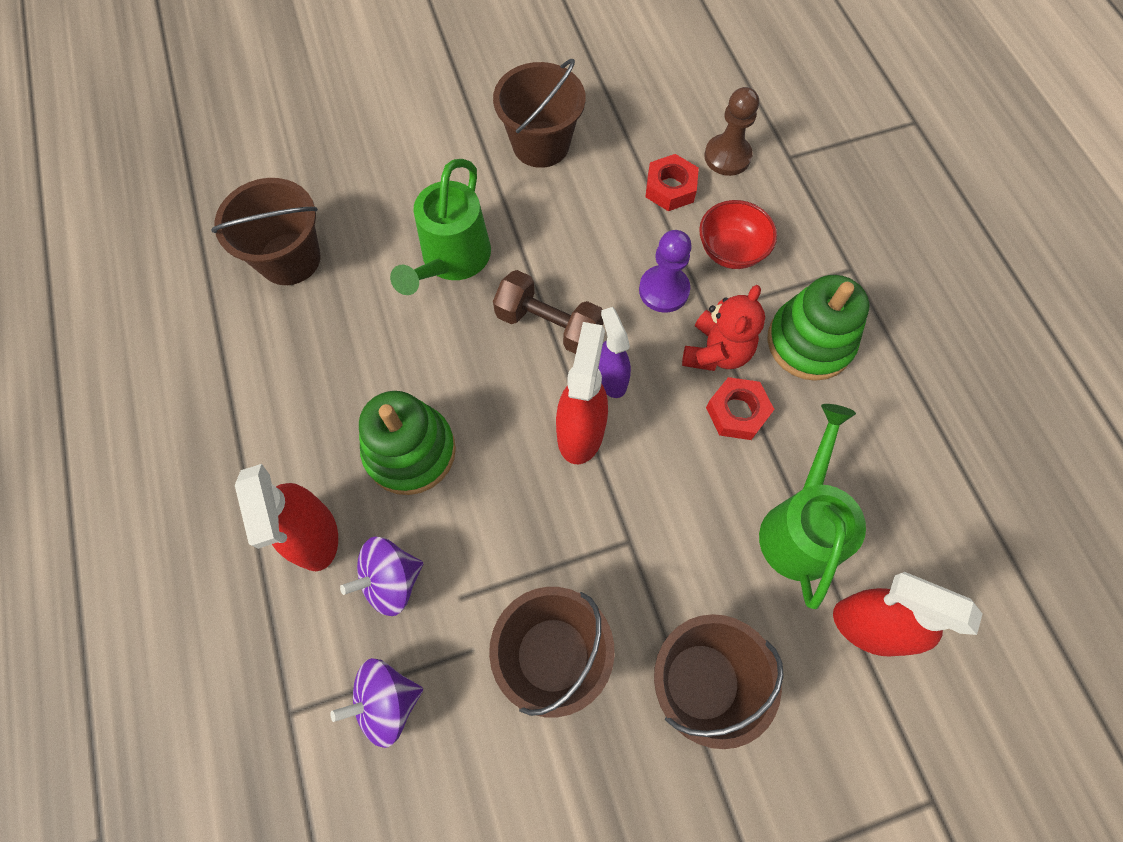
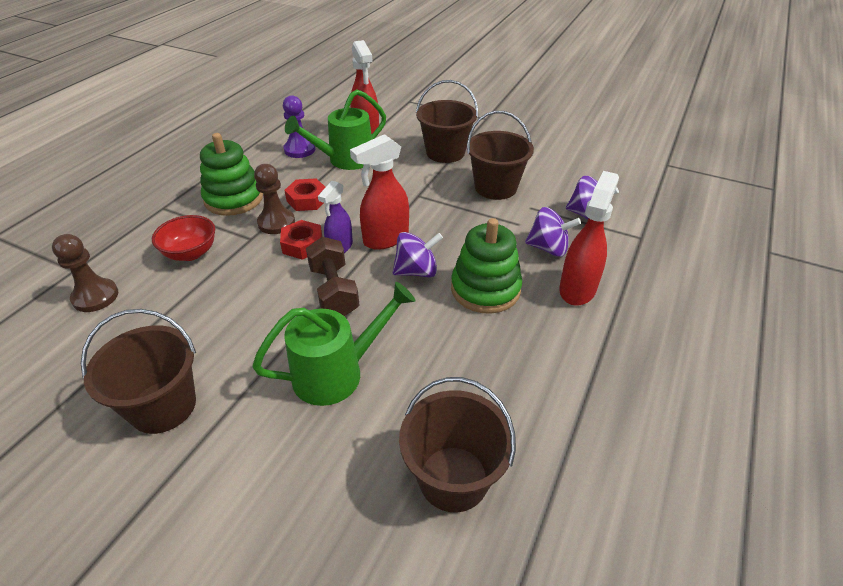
camera: 135 degrees left, 25 degrees down
(500, 415) = (416, 271): none -> purple spinning top
(664, 290) = (252, 262): purple pawn -> purple pawn (299, 149)
(670, 188) = (154, 306): red nut -> red nut (302, 245)
(716, 352) = (276, 223): red teddy bear -> brown pawn

